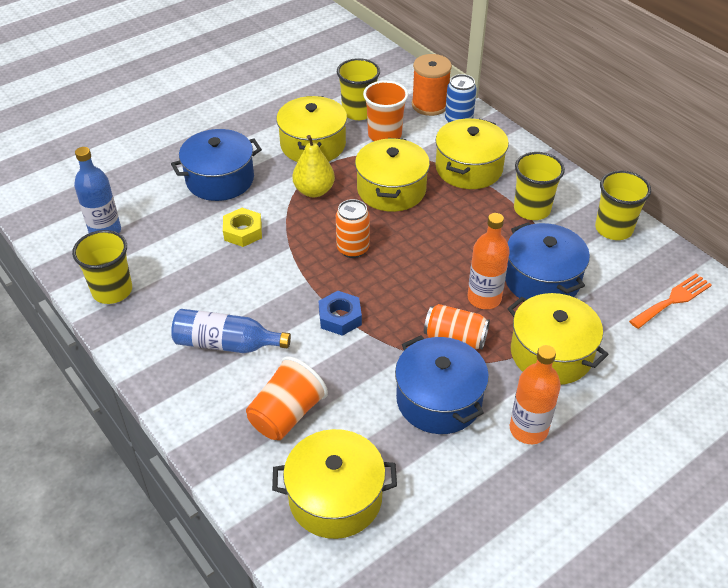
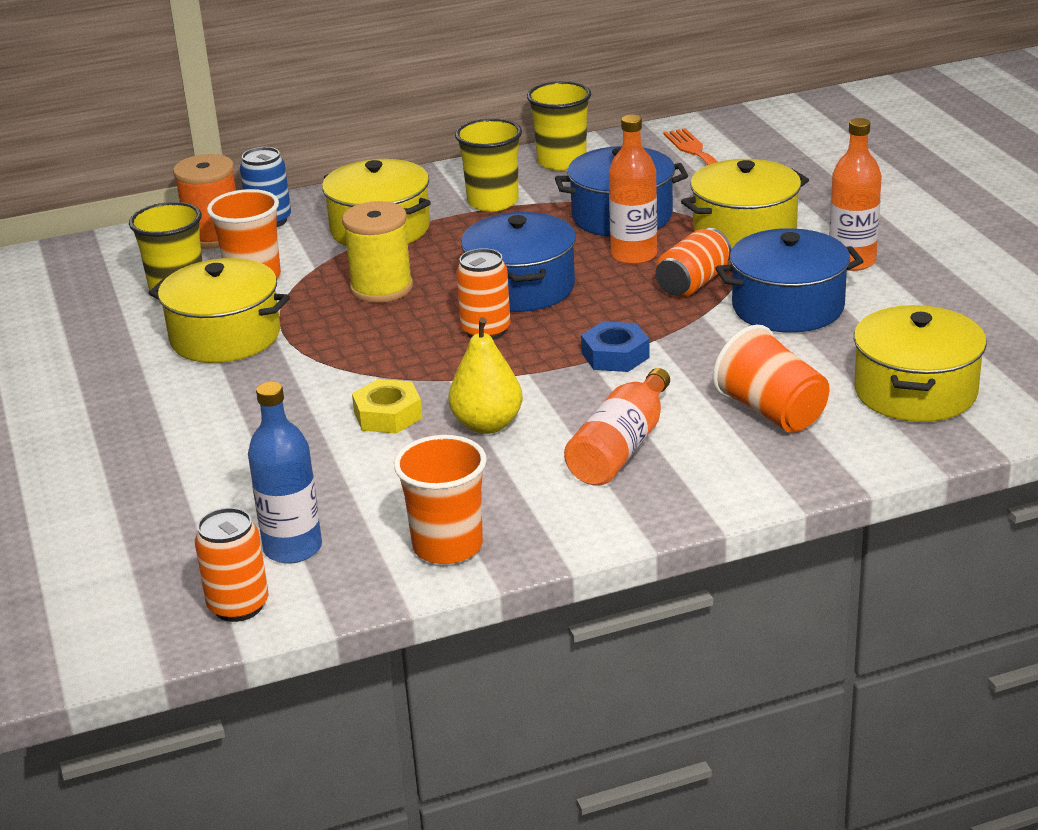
camera: 70 degrees left, 15 degrees down
(53, 227) = (238, 606): none -> orange can
(112, 290) = (447, 546): yellow cup -> orange cup
(220, 179) = (243, 426): blue pot -> blue pot (521, 288)
(226, 344) = (621, 448): blue bottle -> orange bottle
(314, 191) = (337, 347): yellow pear -> yellow pear (487, 425)
(391, 189) = (381, 288): yellow pot -> yellow spool

